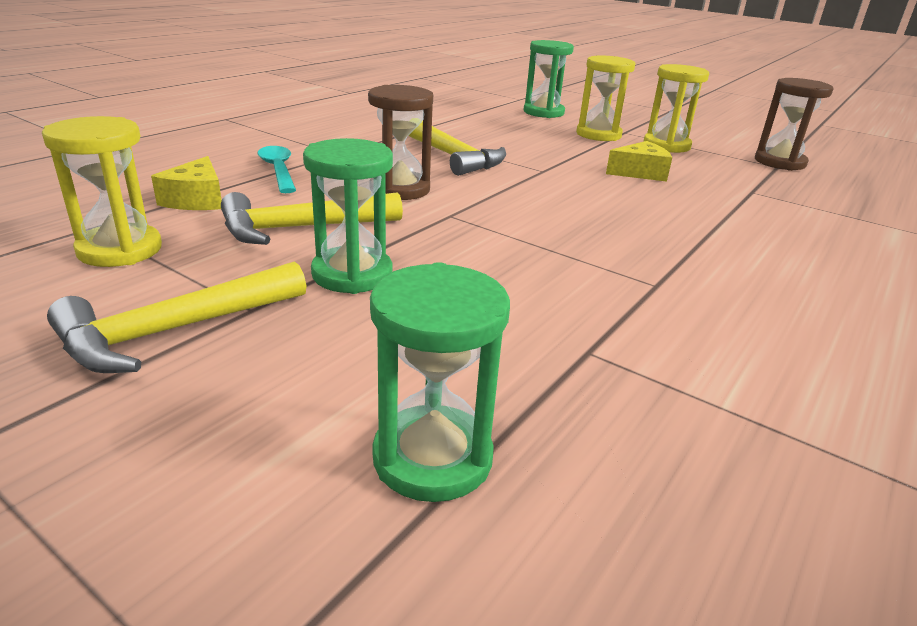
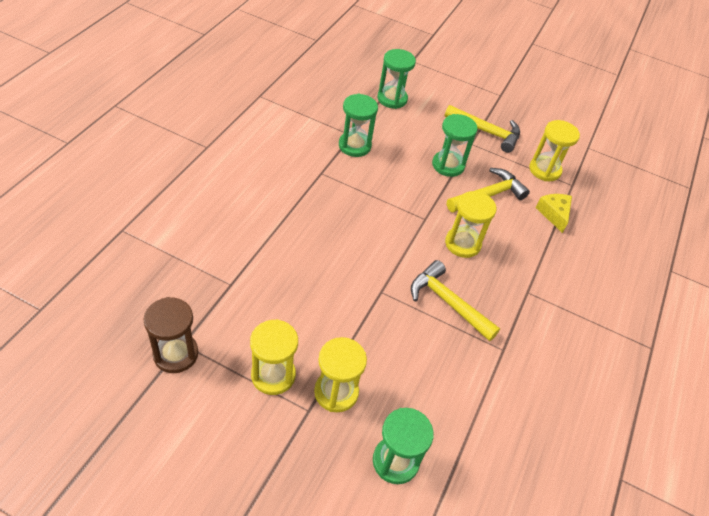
camera: 165 degrees right, 20 degrees up
(175, 330) = (486, 132): yellow hammer -> yellow hammer turned 75 degrees clockwise
(278, 170) = (543, 257): turquoise spoon -> none
(400, 189) = (462, 244): brown hourglass -> yellow hourglass
(580, 326) = (354, 146): none -> green hourglass
(640, 173) = (309, 302): yellow cheese -> none

